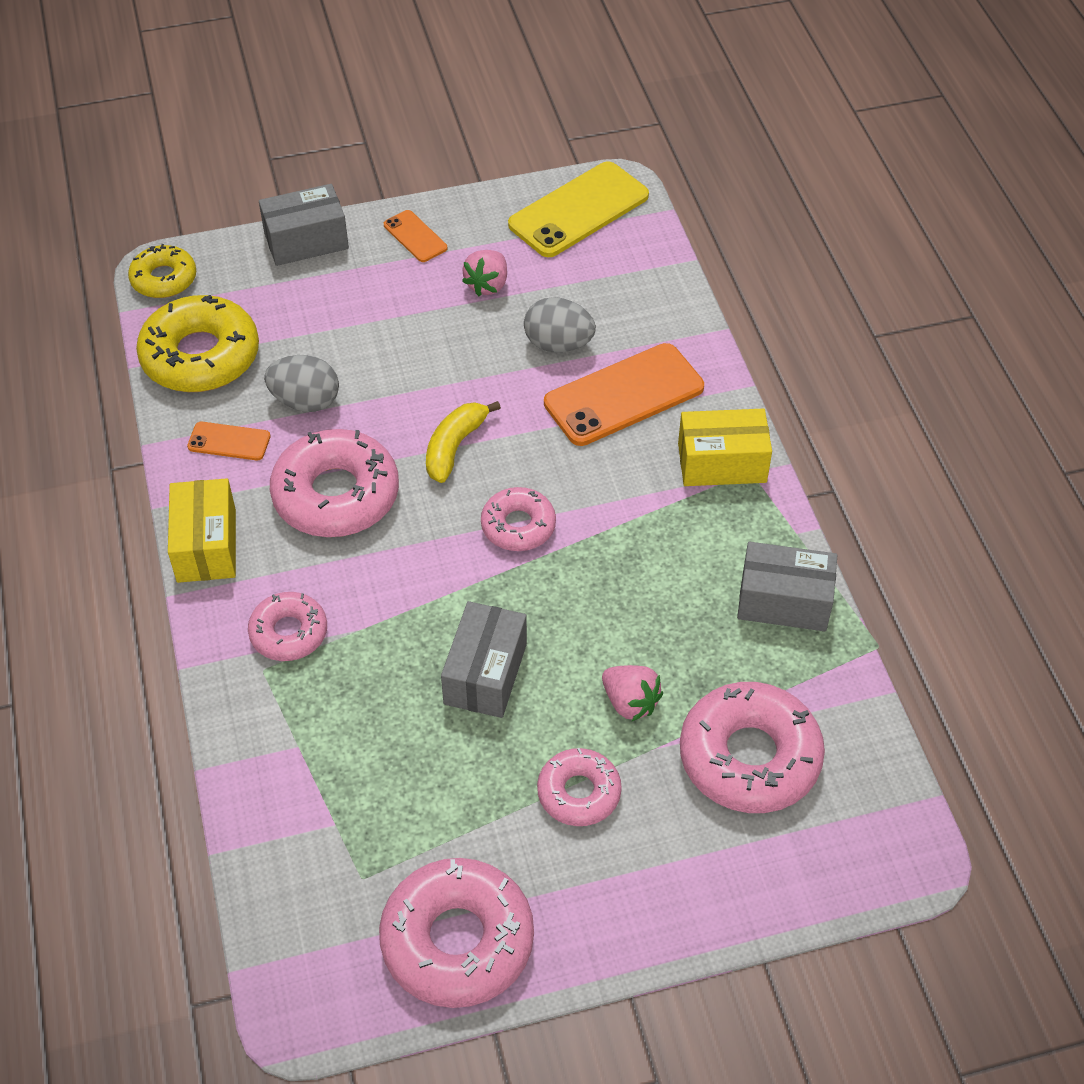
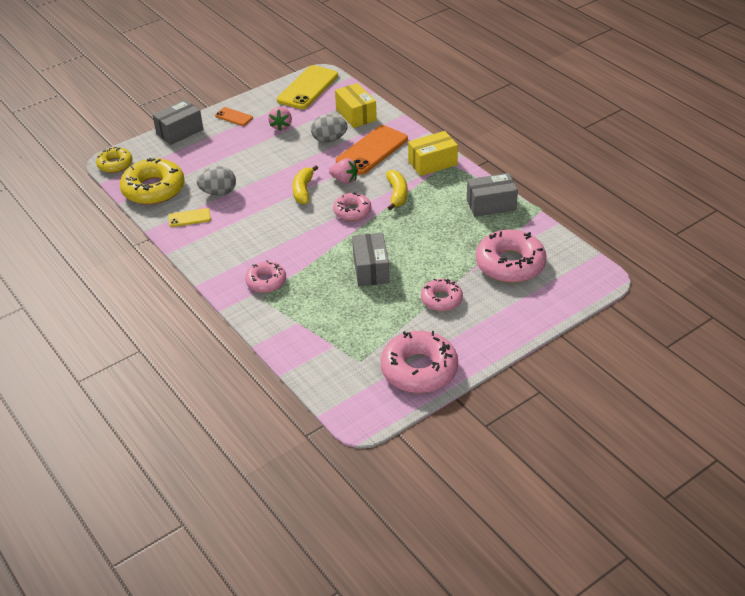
camera: 20 degrees left, 10 degrees down
(206, 545) = (203, 260): yellow box -> yellow box (356, 115)
(229, 442) = (189, 218): orange phone -> yellow phone
(336, 495) = (256, 223): pink donut -> none
(619, 514) = (397, 194): none -> yellow banana
(630, 702) = (444, 260): pink strawberry -> pink strawberry (344, 180)

